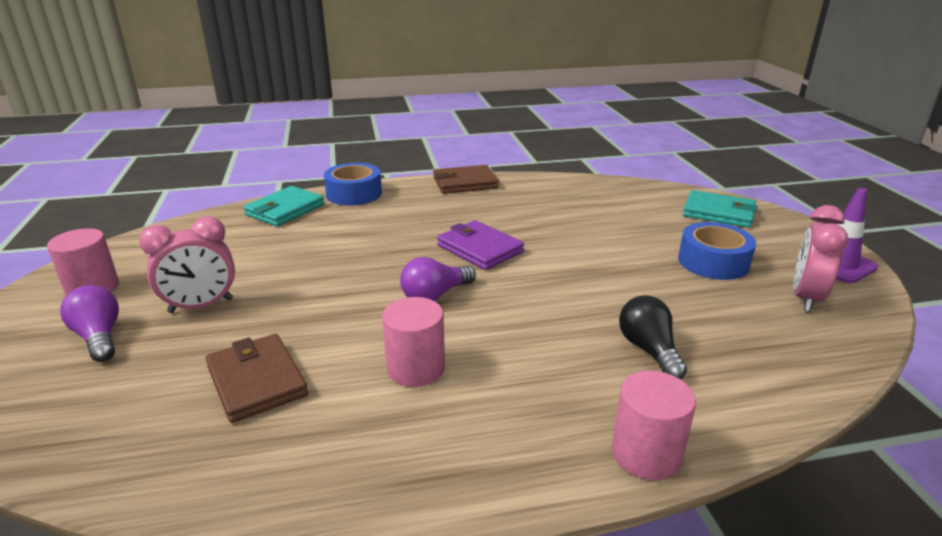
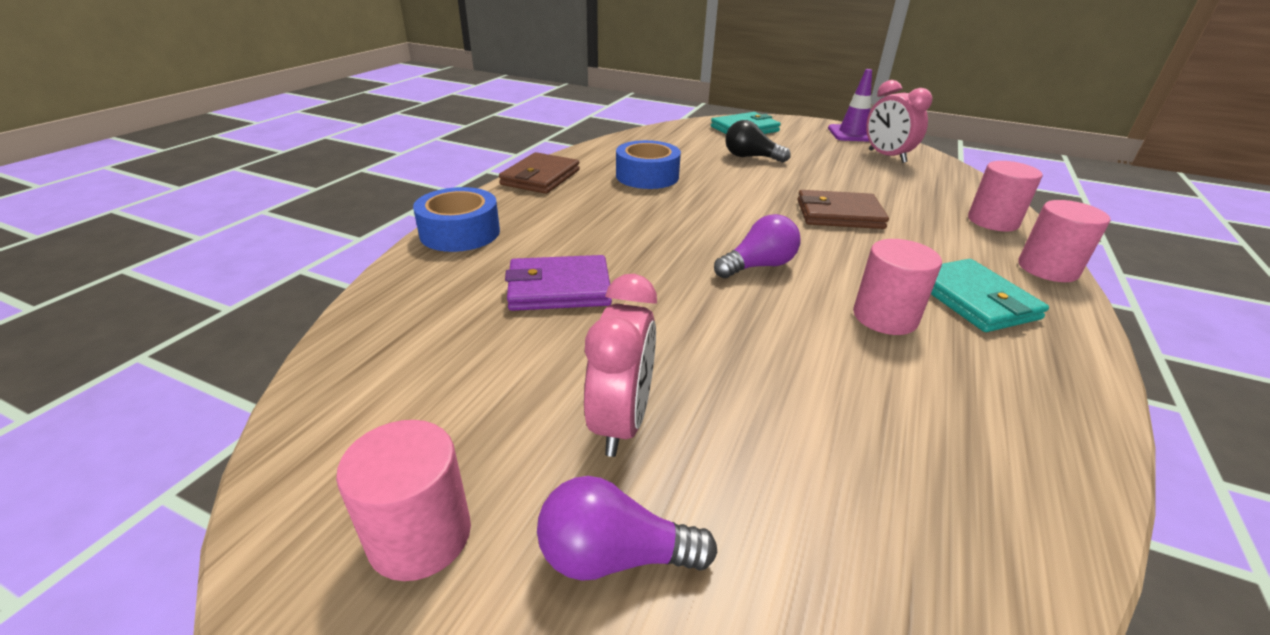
camera: 55 degrees left, 5 degrees up
(257, 381) = (849, 421): brown wallet -> brown wallet (839, 214)
(285, 210) = (424, 285): turquoise wallet -> turquoise wallet (974, 299)
(435, 295) = (758, 266): purple light bulb -> purple light bulb turned 120 degrees counterclockwise
(480, 249) = (692, 218): purple wallet -> purple wallet (559, 288)
(649, 350) = (918, 220): black light bulb -> black light bulb (750, 157)
(713, 262) = (814, 158): blue tape -> blue tape (647, 176)
(728, 399) = (992, 221): none -> pink cylinder

